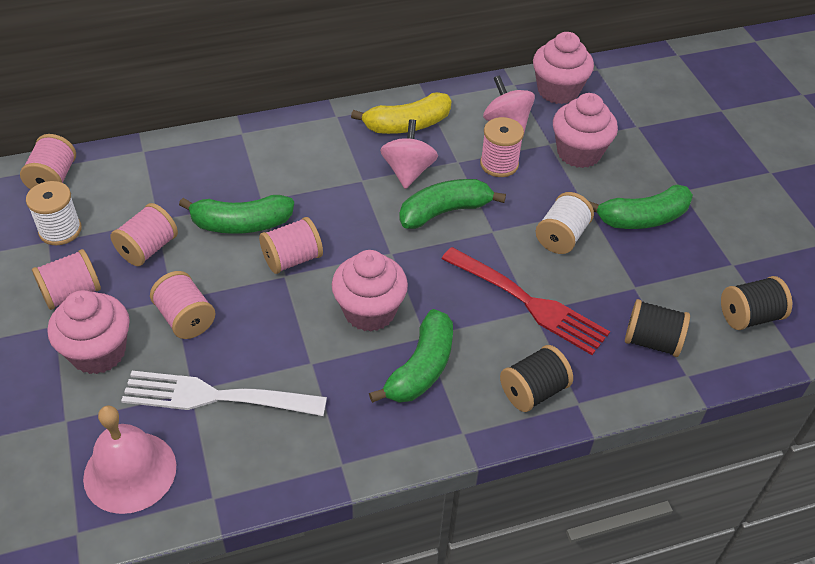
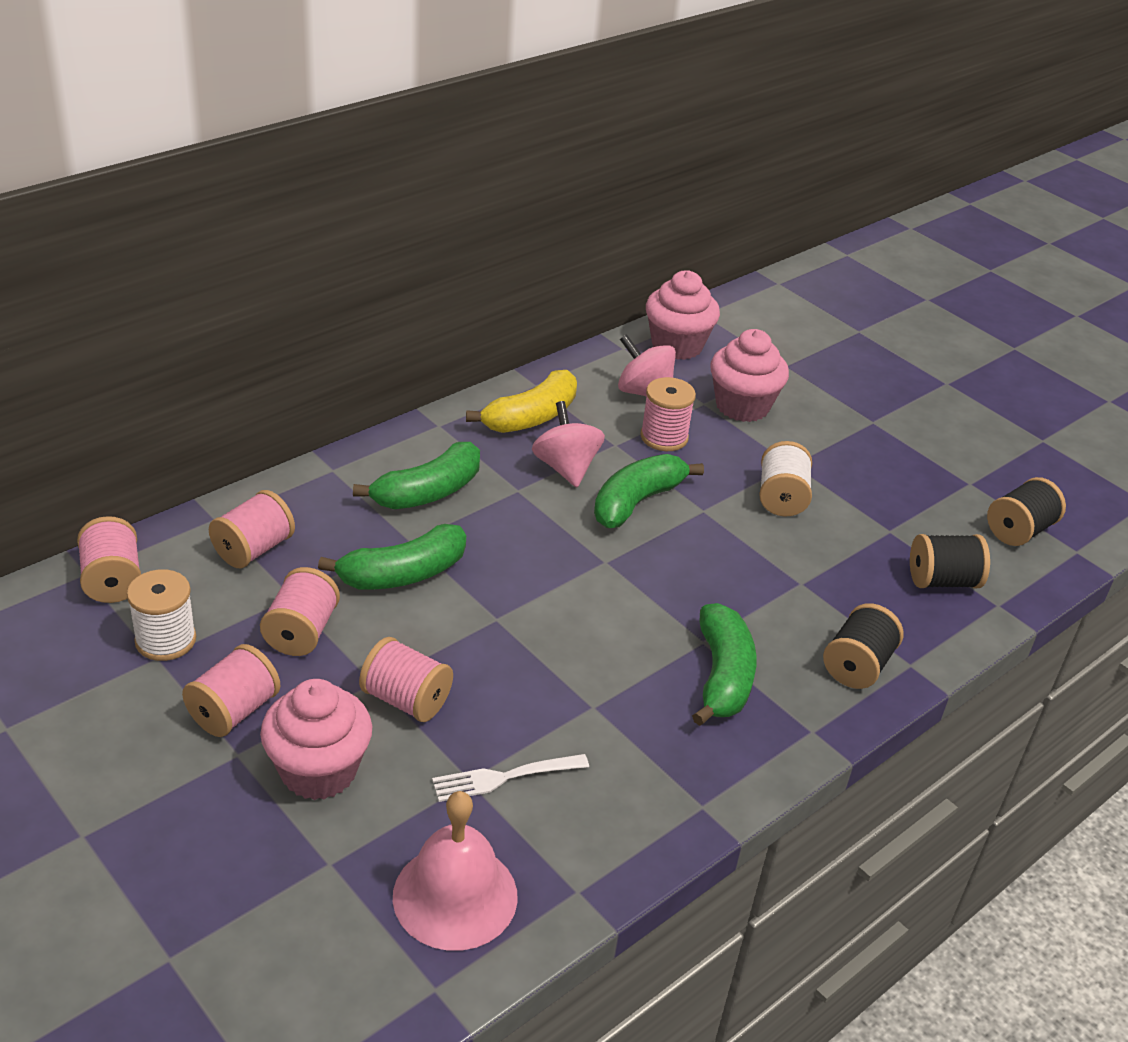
camera: 25 degrees left, 10 degrees down
(215, 396) = (504, 777): white fork -> white fork, size x0.58
(292, 259) = (493, 598): pink spool -> pink spool (253, 549)
(369, 311) = (623, 631): pink cupcake -> none
(528, 303) = (792, 575): red fork -> none
(643, 218) = (852, 458): green banana -> green banana (428, 492)

